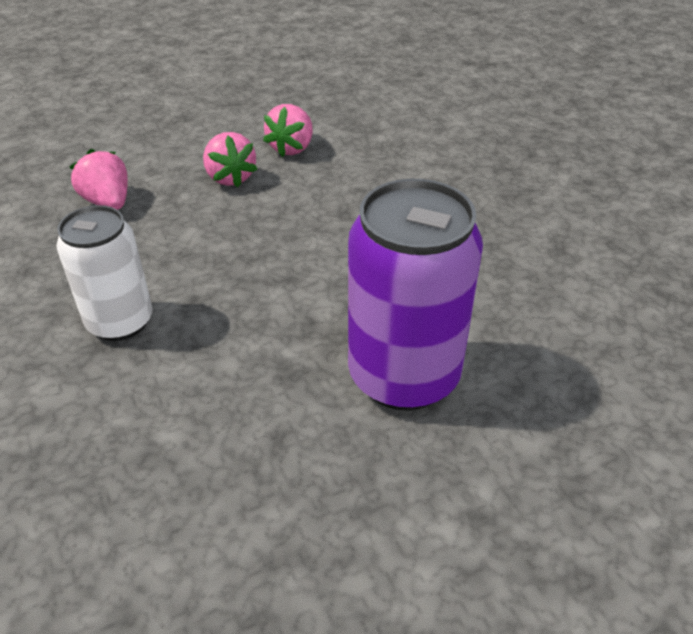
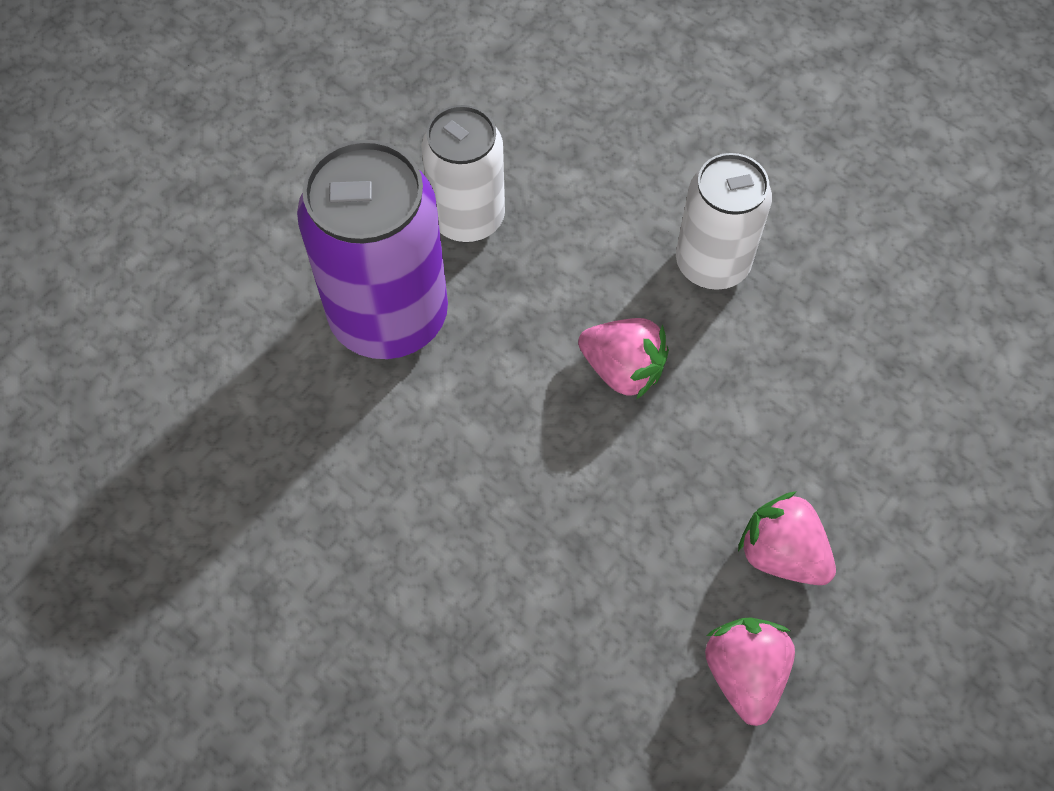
camera: 155 degrees right, 20 degrees up
(108, 202) = (897, 429): pink strawberry -> pink strawberry (622, 370)
(289, 432) = (467, 217): none -> white can

